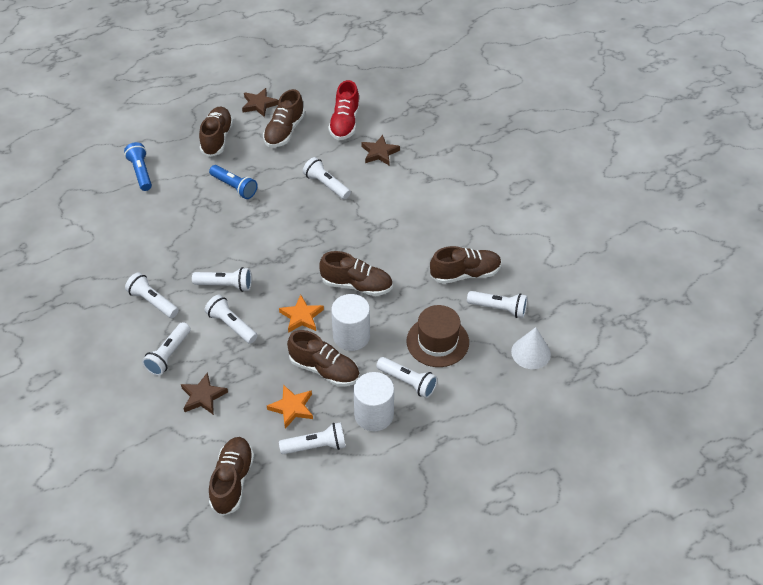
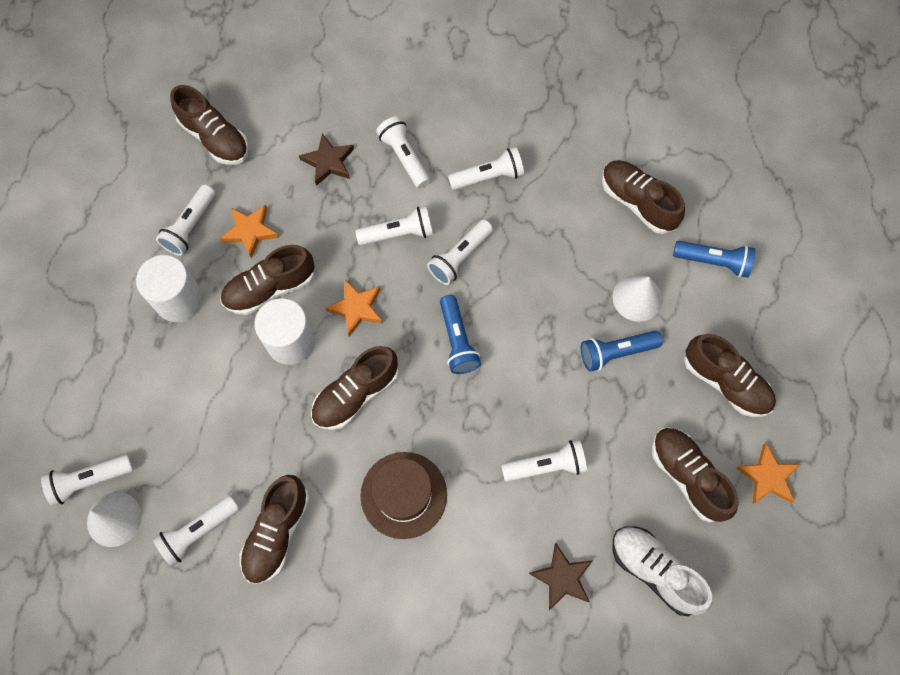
camera: 125 degrees right, 20 degrees up
(121, 221) = (637, 202): none -> brown shoe
(191, 193) = (637, 298): none -> white cone
(259, 104) = (767, 476): brown star -> orange star
(283, 257) = (457, 341): none -> blue flashlight
(345, 123) = (654, 571): red shoe -> white shoe
(407, 382) = (188, 359): white flashlight -> white flashlight (90, 480)
(437, 341) = (211, 427): brown hat -> brown hat (403, 495)

